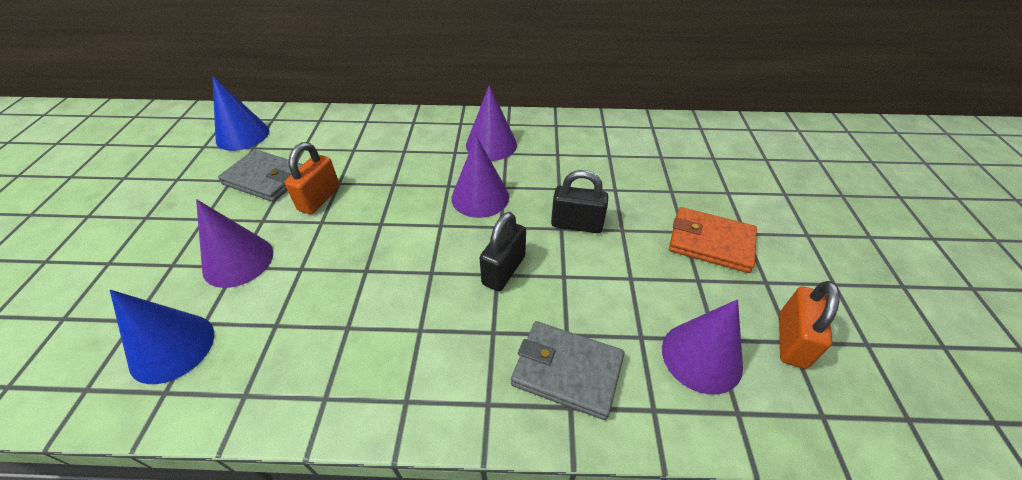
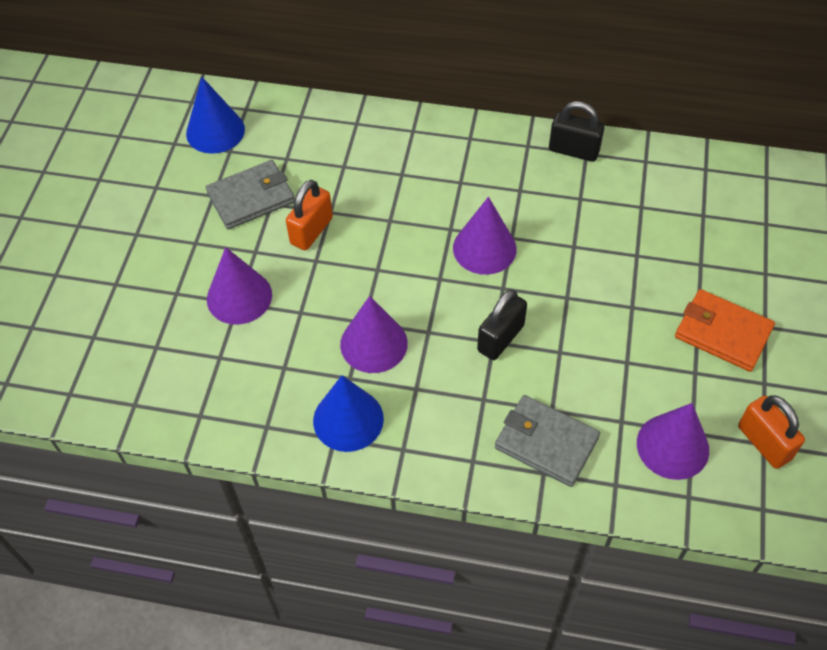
camera: 10 degrees right, 10 degrees up
(172, 347) = (197, 377): blue cone -> blue cone (348, 419)
(266, 178) = (251, 197): grey wallet -> grey wallet turned 60 degrees counterclockwise
(491, 145) = (504, 176): purple cone -> purple cone (373, 343)
(576, 224) = (584, 294): black padlock -> black padlock (573, 150)
(791, 340) = (764, 443): orange padlock -> orange padlock turned 60 degrees counterclockwise

